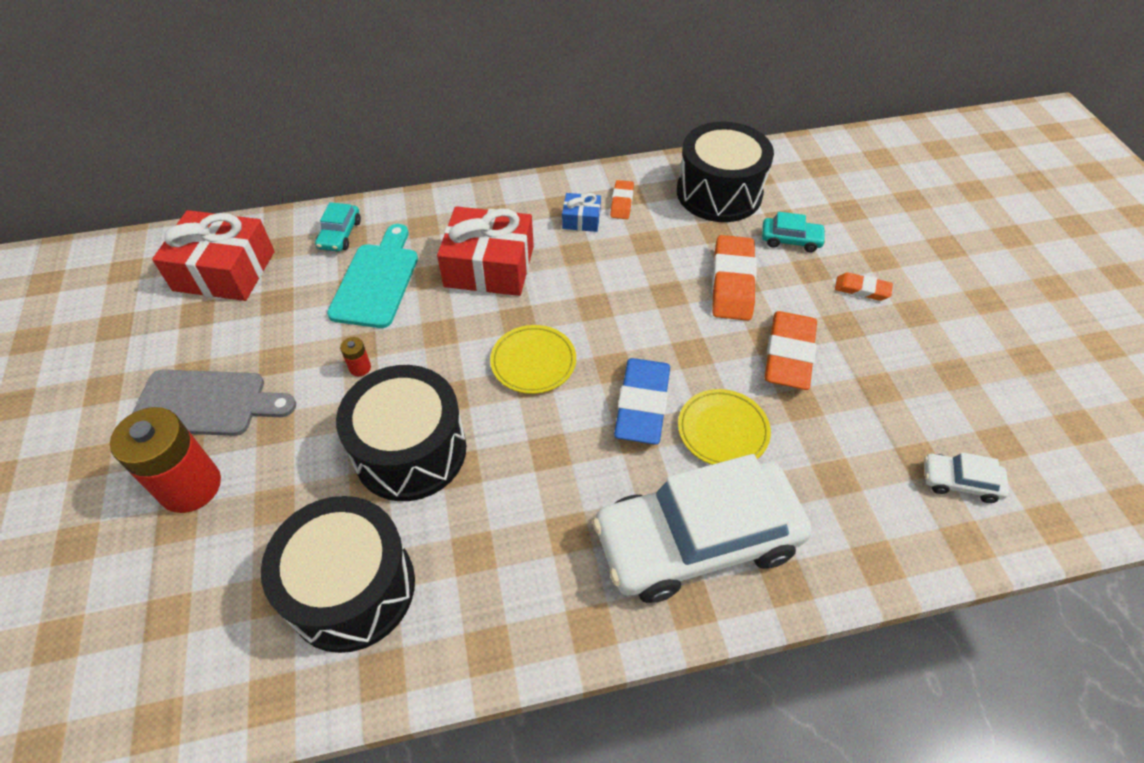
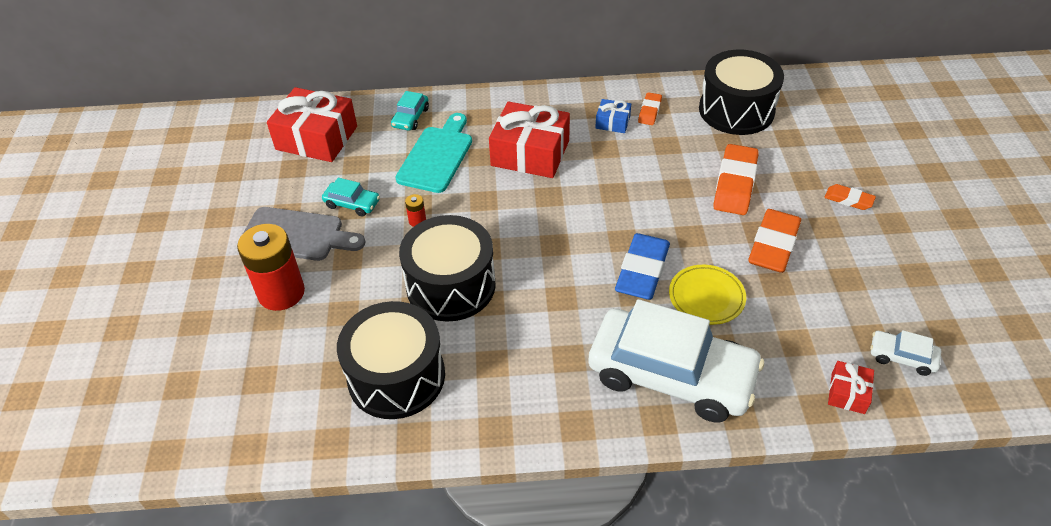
camera: 10 degrees right, 5 degrees down
(533, 362) = (557, 230): yellow plate -> none
(697, 540) = (671, 375): white car -> white car turned 150 degrees counterclockwise
(791, 240) = (793, 154): turquoise car -> turquoise car (352, 203)
(908, 537) = (848, 393): none -> red gift

